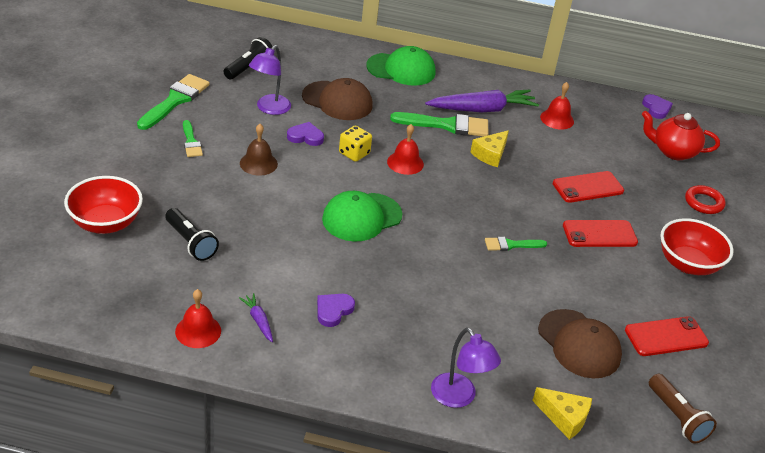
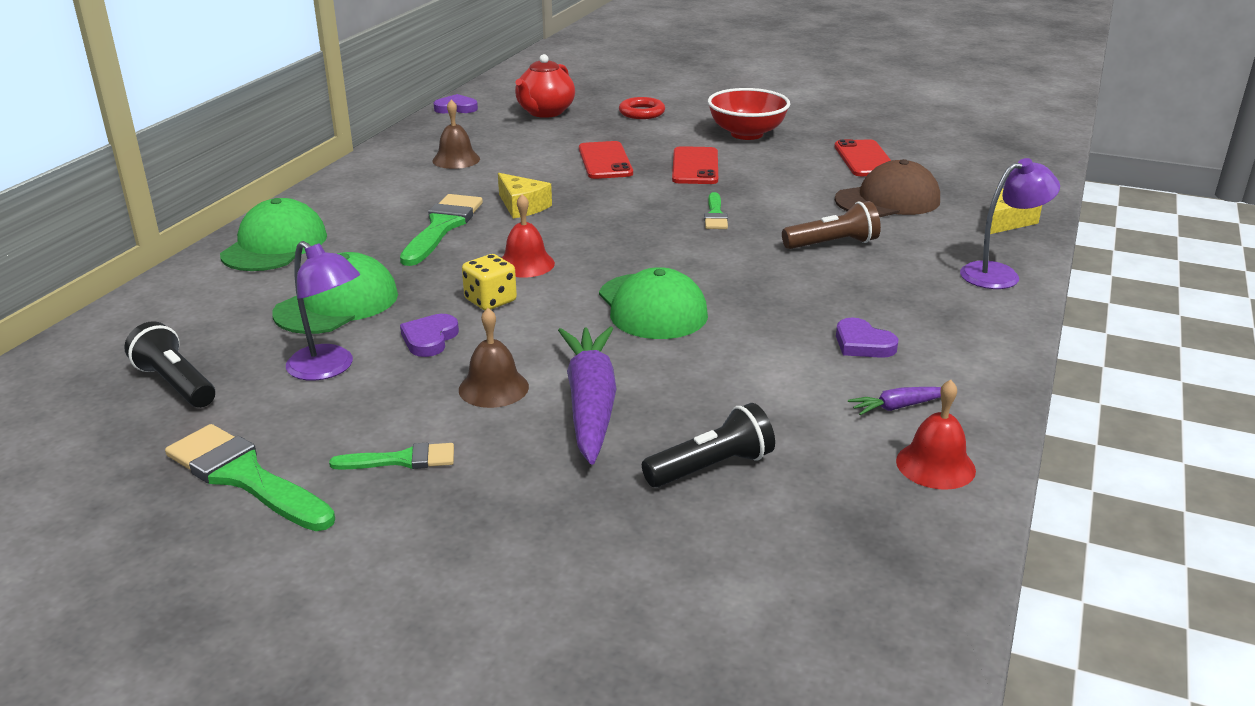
camera: 75 degrees left, 10 degrees down
(105, 223) = (649, 574): red bowl -> none
(337, 101) = (337, 304): brown cap -> green cap
(483, 109) = (414, 200): purple carrot -> purple carrot (590, 404)
(557, 119) = (456, 159): red bell -> brown bell
(677, 417) = (982, 171): brown flashlight -> brown flashlight (832, 244)

